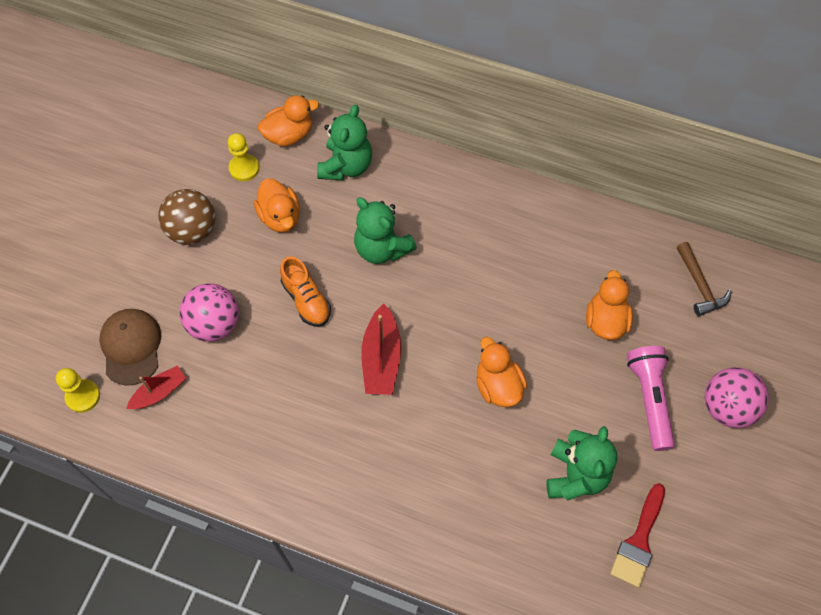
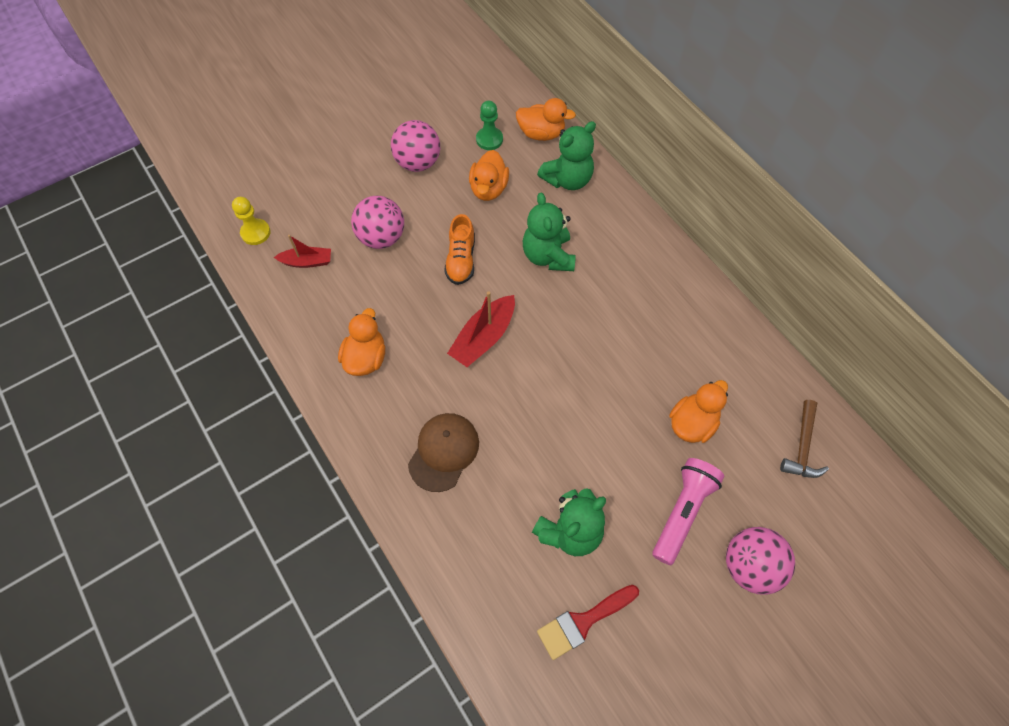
camera: 35 degrees right, 0 degrees up
(131, 347) = (313, 219): brown cap -> brown cap (444, 452)
(192, 230) = (418, 163): brown ball -> pink ball
(244, 168) = (489, 139): yellow pawn -> green pawn
(498, 386) = (560, 417): orange duck -> orange duck (366, 358)

